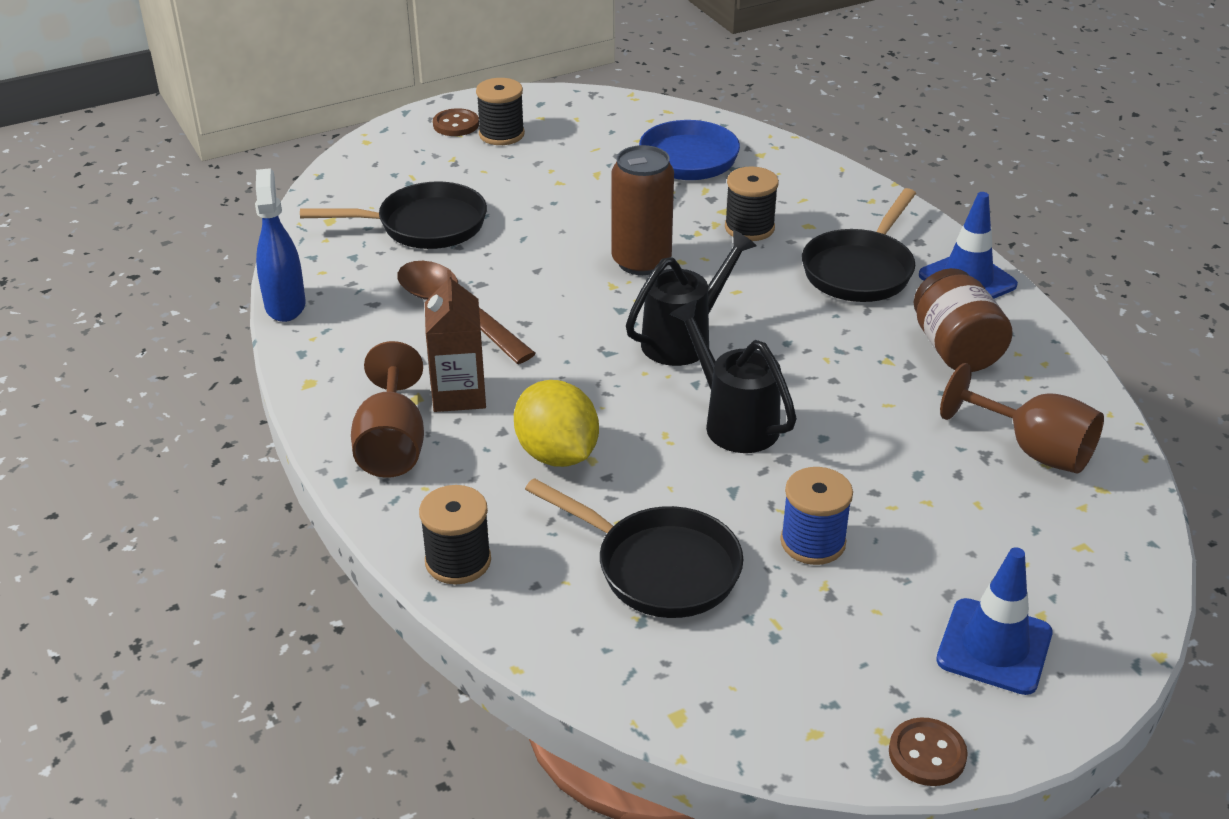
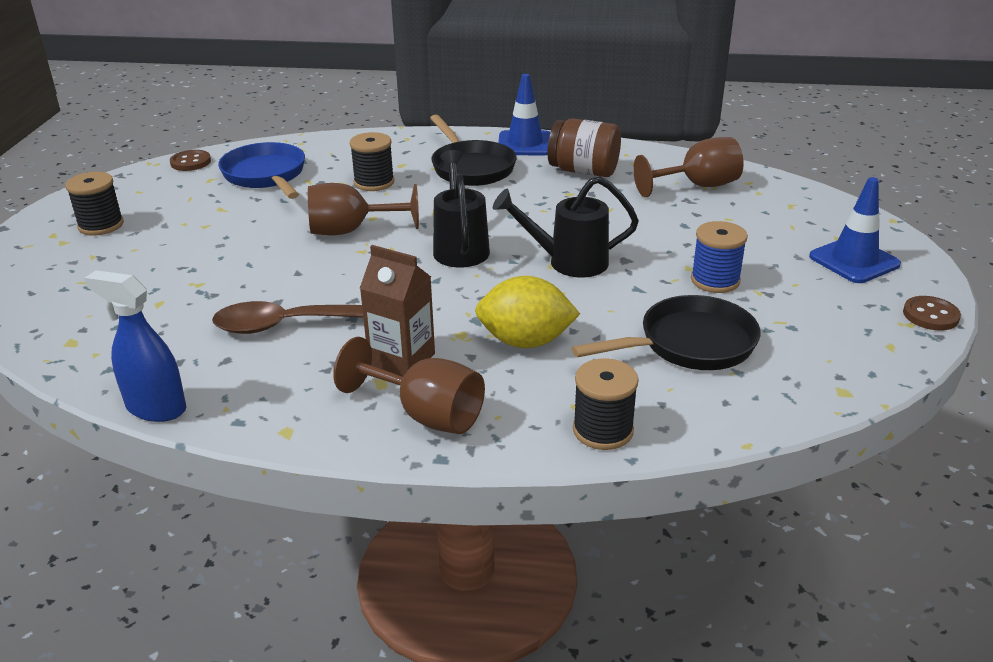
camera: 55 degrees left, 5 degrees down
(424, 225) = (160, 299): black pan -> none
(456, 124) = (49, 238): brown button -> brown button (190, 162)
(641, 262) = (352, 230): brown can -> brown goblet

